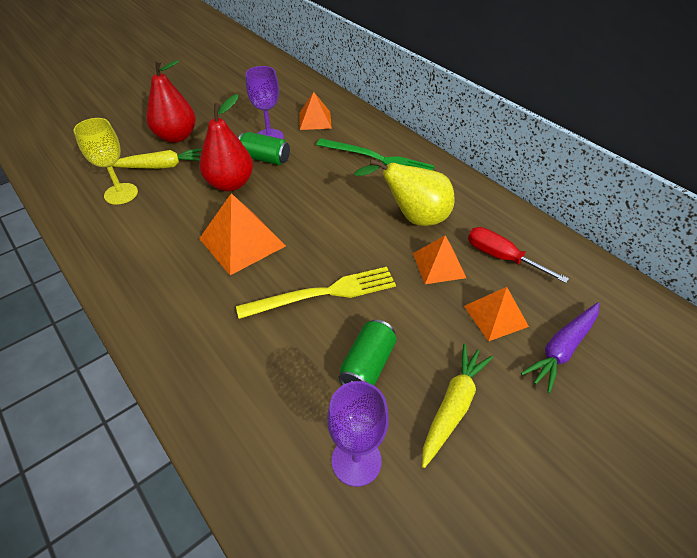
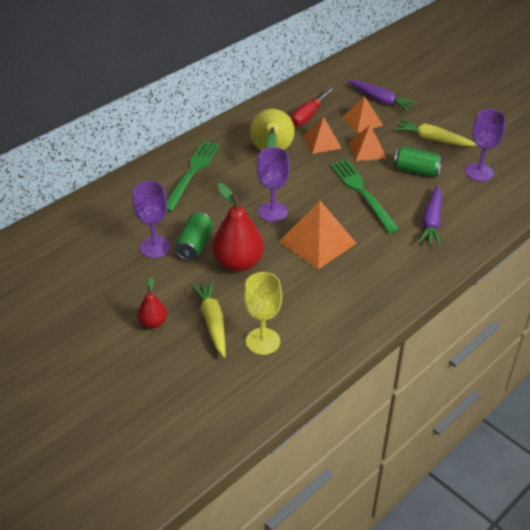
camera: 95 degrees left, 5 degrees down
(176, 136) = (153, 322): red pear -> red pear, size x0.54
(247, 361) = (431, 222): none -> purple carrot
(302, 211) = (273, 212): none -> purple goblet
(315, 120) = (122, 217): orange pyramid -> orange pyramid (367, 150)
(323, 293) = (362, 193): yellow fork -> green fork

